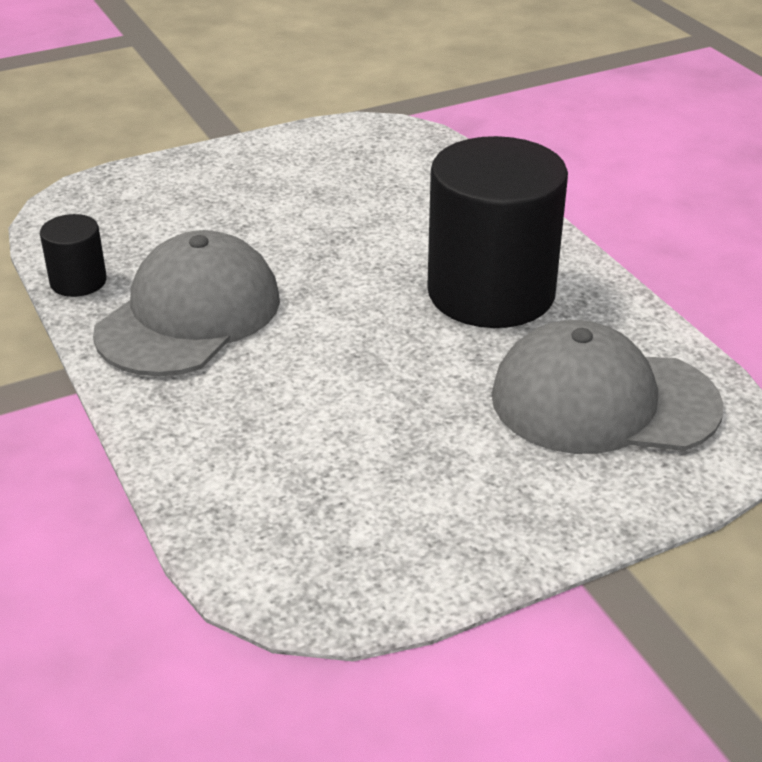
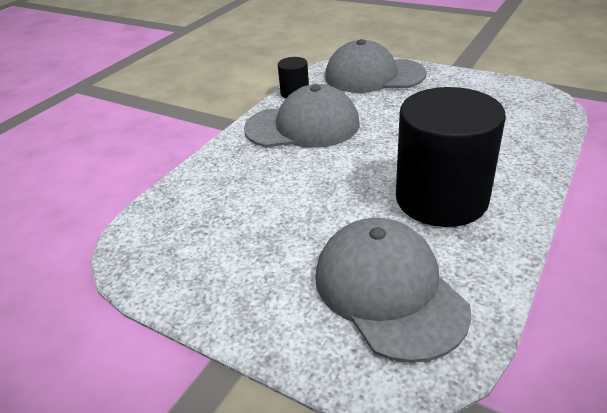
camera: 60 degrees right, 0 degrees up
(144, 199) = (374, 75): none -> grey cap

